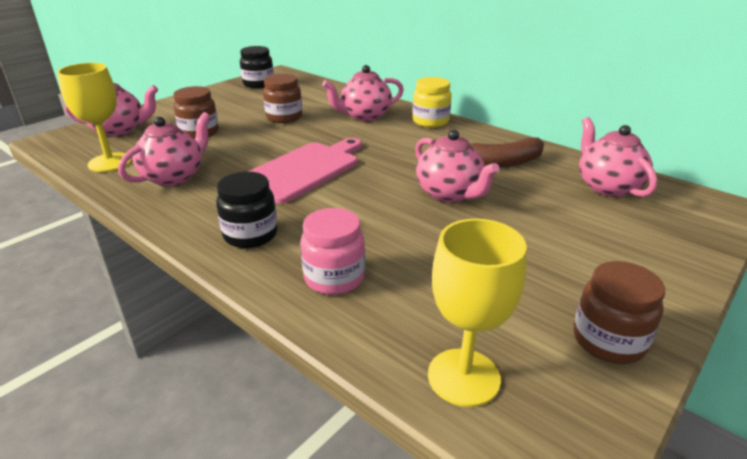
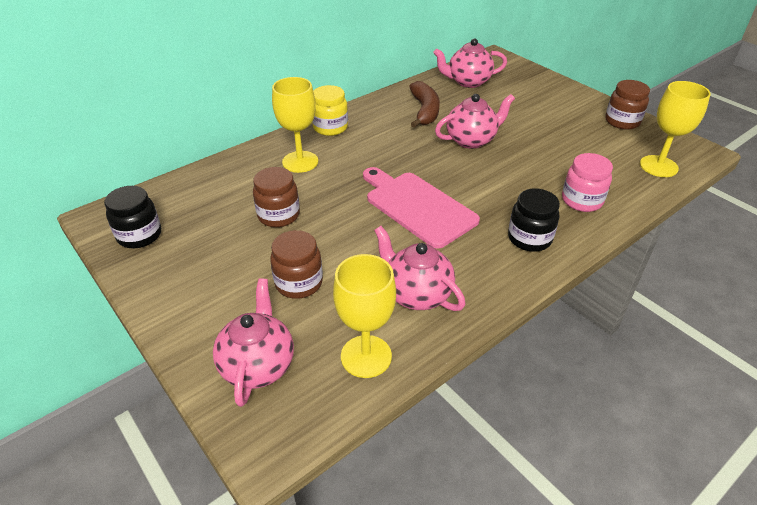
camera: 80 degrees left, 10 degrees up
(364, 116) = (300, 162): pink teapot -> yellow goblet

